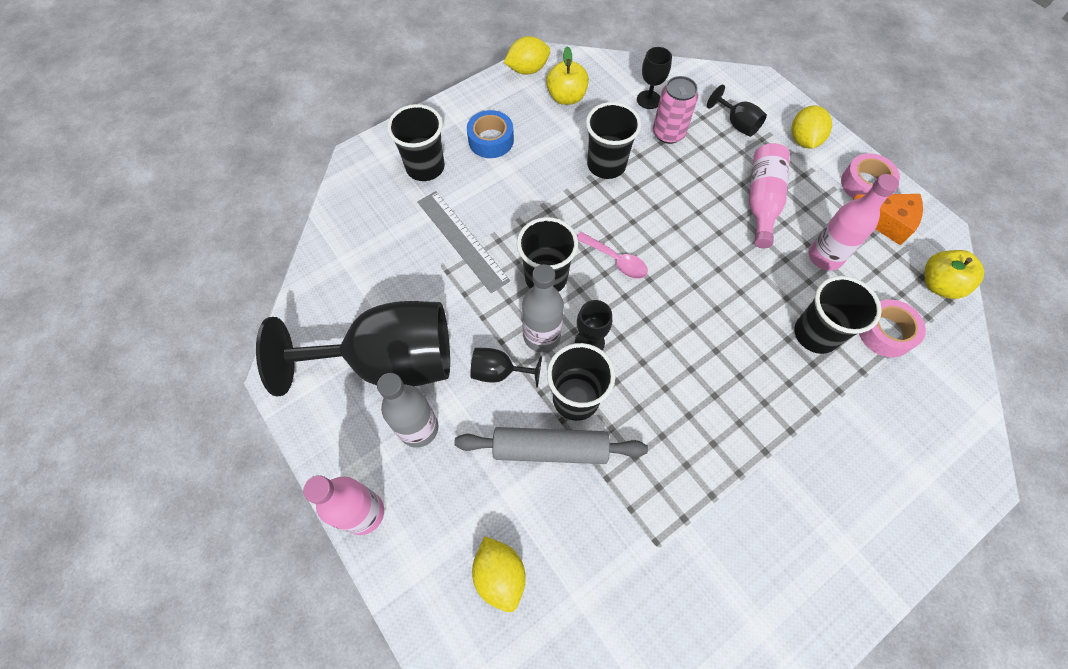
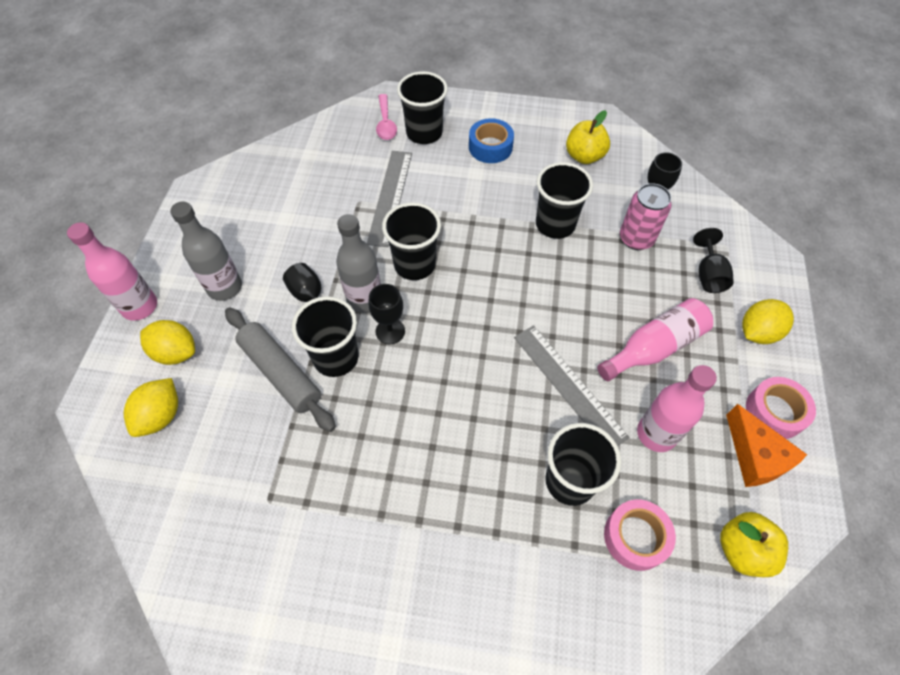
camera: 45 degrees right, 5 degrees down
(389, 362) = (257, 234): black goblet -> none
(527, 69) = (578, 117): yellow lemon -> yellow lemon (176, 352)
(616, 260) = (478, 294): pink spoon -> pink spoon (386, 123)
(744, 272) = (568, 385): none -> grey ruler

